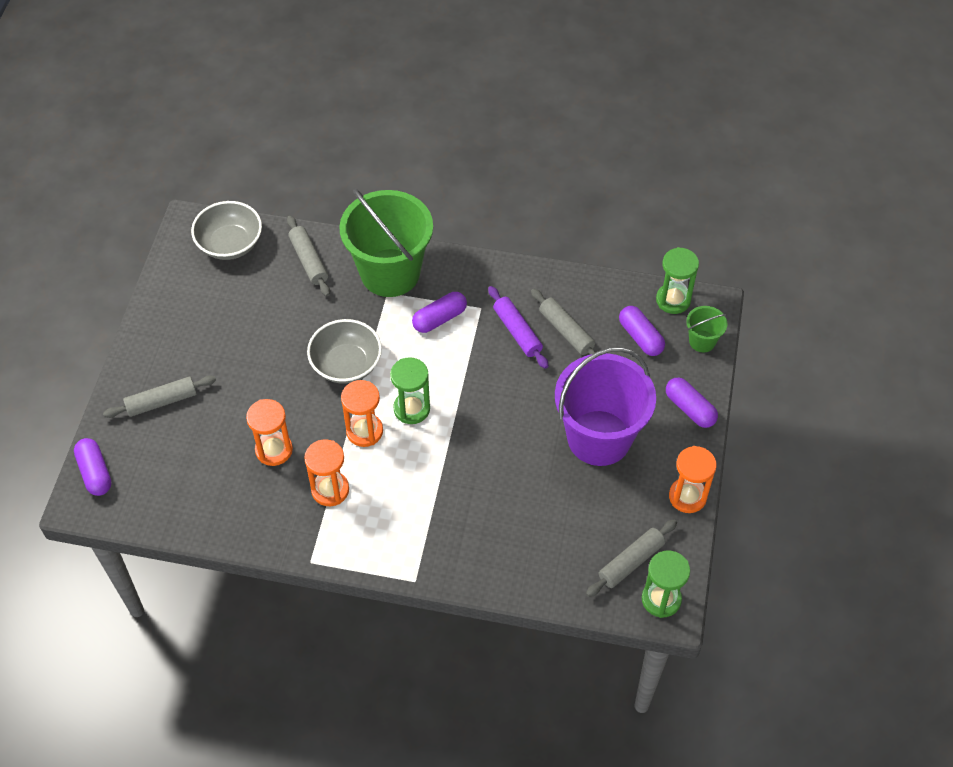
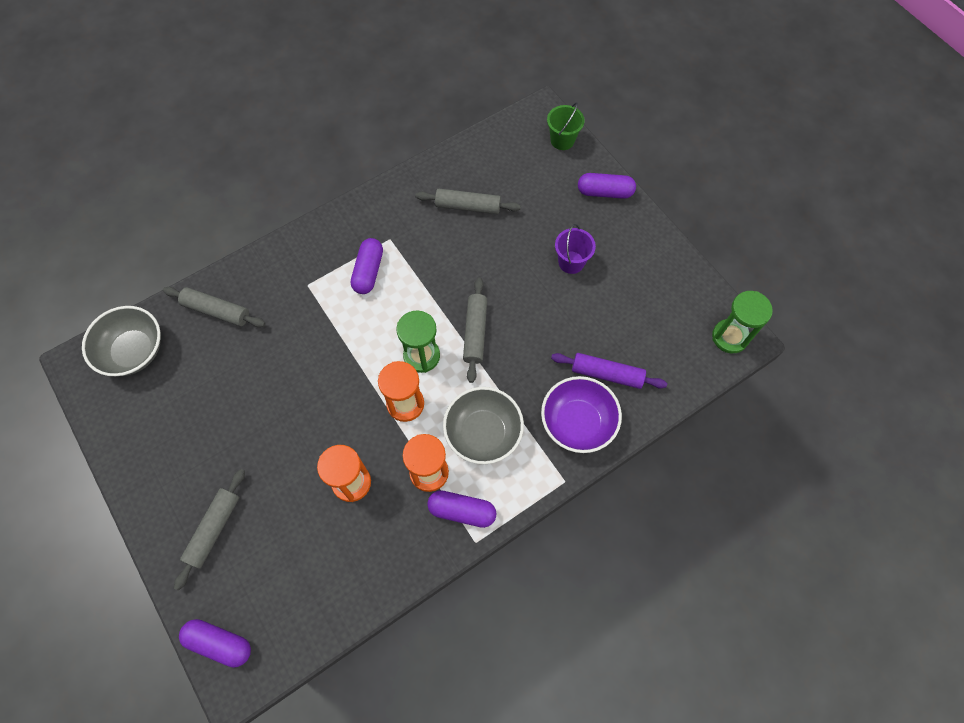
camera: 45 degrees left, 10 degrees up
(346, 364) = (335, 366): grey bowl -> grey bowl (483, 433)
(390, 273) = (293, 268): green bucket -> none
(470, 551) = (577, 422): none -> purple bowl
(517, 332) = (434, 235): purple rolling pin -> purple rolling pin (607, 374)
(599, 438) = (571, 262): purple bucket -> purple bucket, size x0.43
(631, 562) = (684, 329): grey rolling pin -> grey rolling pin (475, 332)
(640, 337) = (521, 170): purple capsule -> purple capsule (462, 511)
(673, 300) = (514, 127): green hourglass -> none
(687, 496) = (668, 253): orange hourglass -> none

